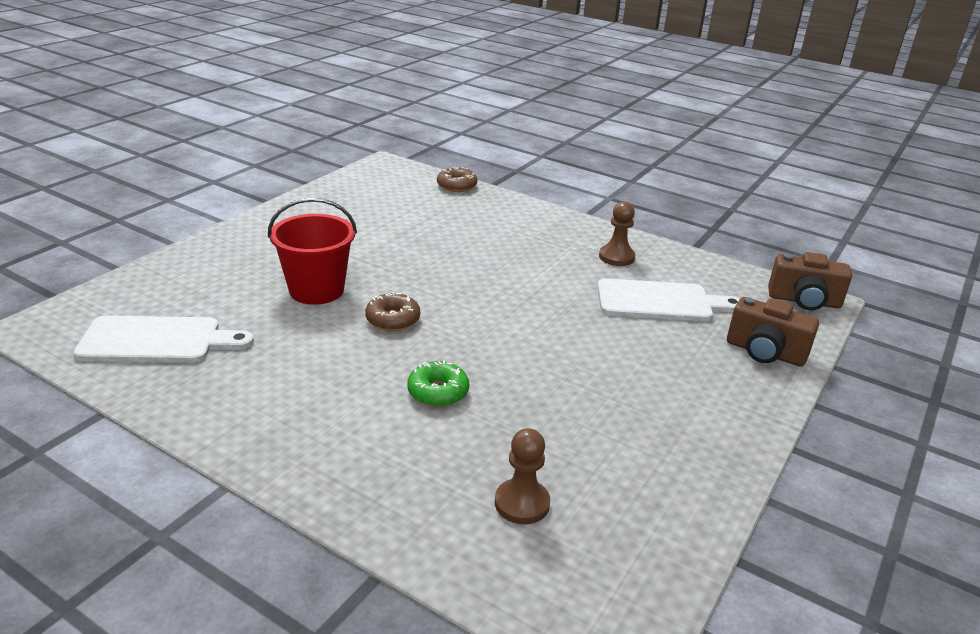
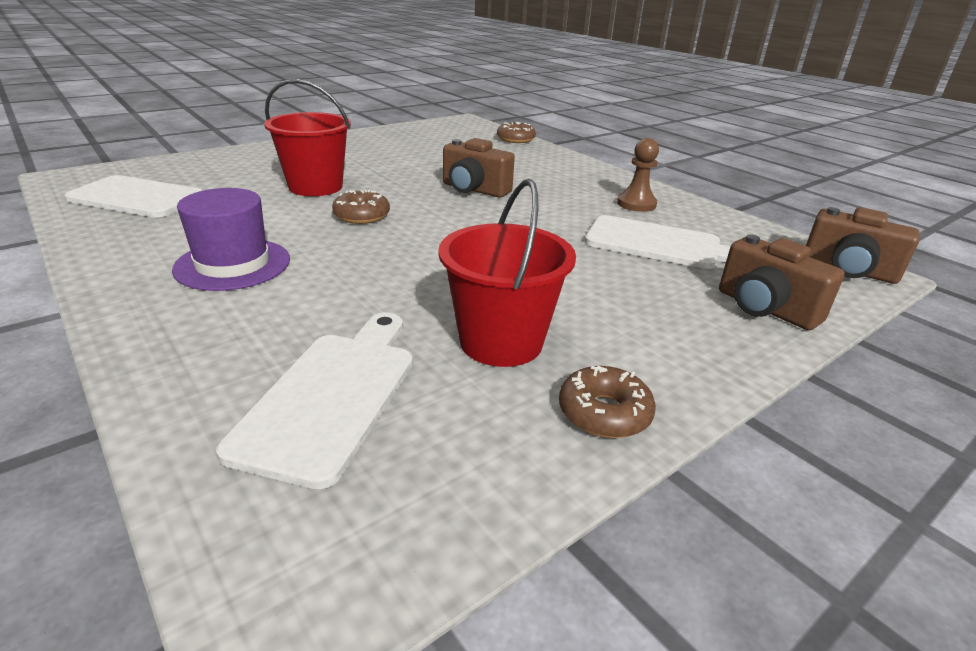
camera: 20 degrees right, 0 degrees up
(329, 401) = (233, 264): none -> purple hat
(438, 392) = (346, 276): green donut -> none
(468, 265) = (474, 190): none -> brown camera
(522, 503) = (333, 395): brown pawn -> white cutting board
(604, 427) = (501, 342): none -> red bucket
(708, 468) = (604, 413): none -> brown donut

